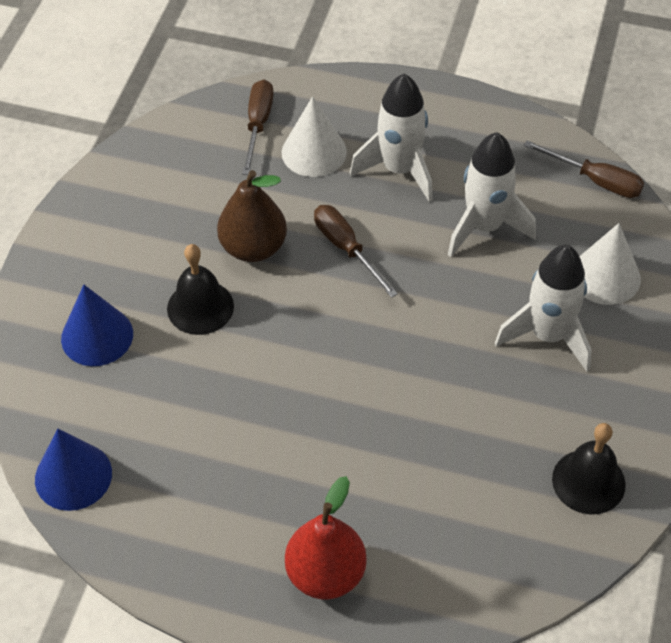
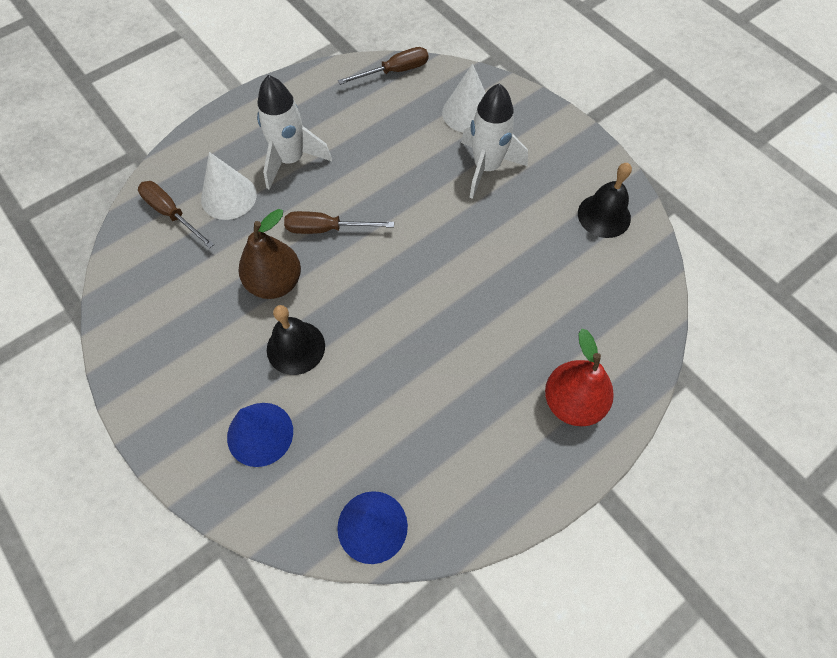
camera: 55 degrees left, 10 degrees up
(484, 227) = (378, 146): white rocket -> none

